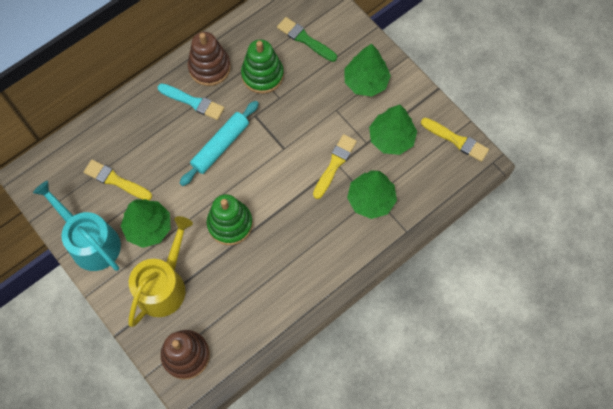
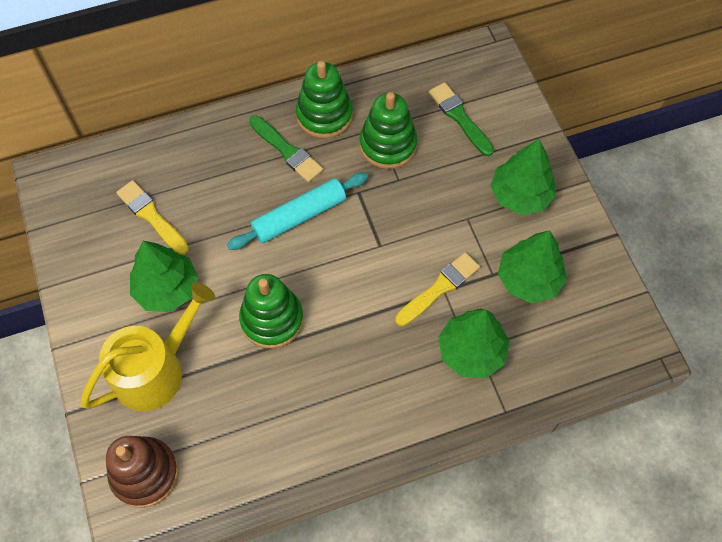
camera: 20 degrees right, 5 degrees down
(91, 242) = (88, 282): turquoise watering can -> none
(193, 102) = (287, 151): turquoise brush -> green brush
(209, 67) = (324, 115): brown stacking toy -> green stacking toy
(456, 140) = (618, 311): yellow brush -> none

